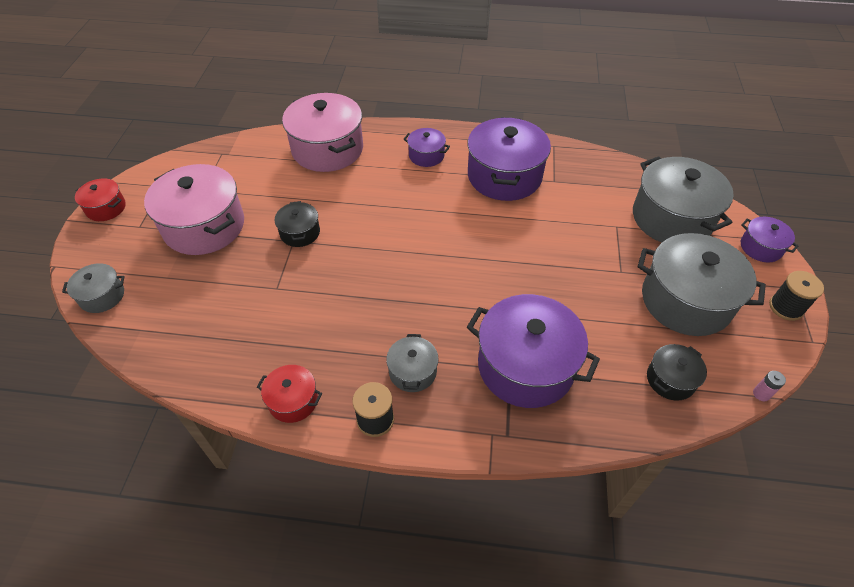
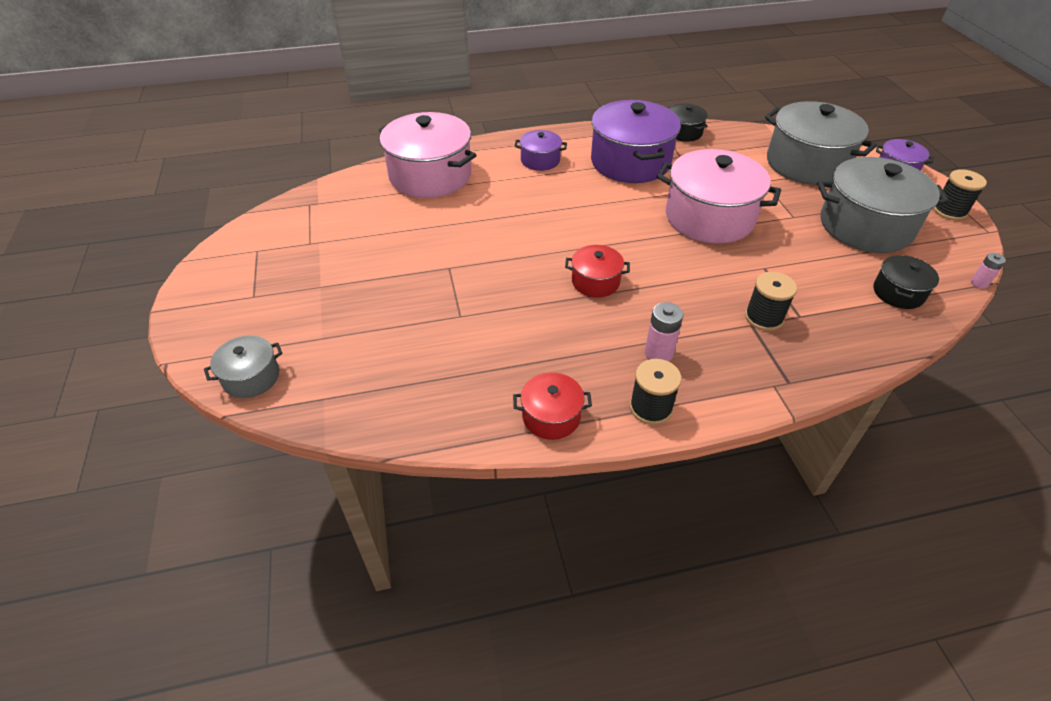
camera: 20 degrees left, 5 degrees down
(106, 208) = (197, 287): red pot -> red pot (595, 281)
(204, 226) = (335, 277): pink pot -> pink pot (709, 217)
(300, 232) = (451, 258): black pot -> black pot (683, 132)
(412, 371) = (658, 353): grey pot -> pink battery
(525, 366) = (764, 317): purple pot -> black spool

